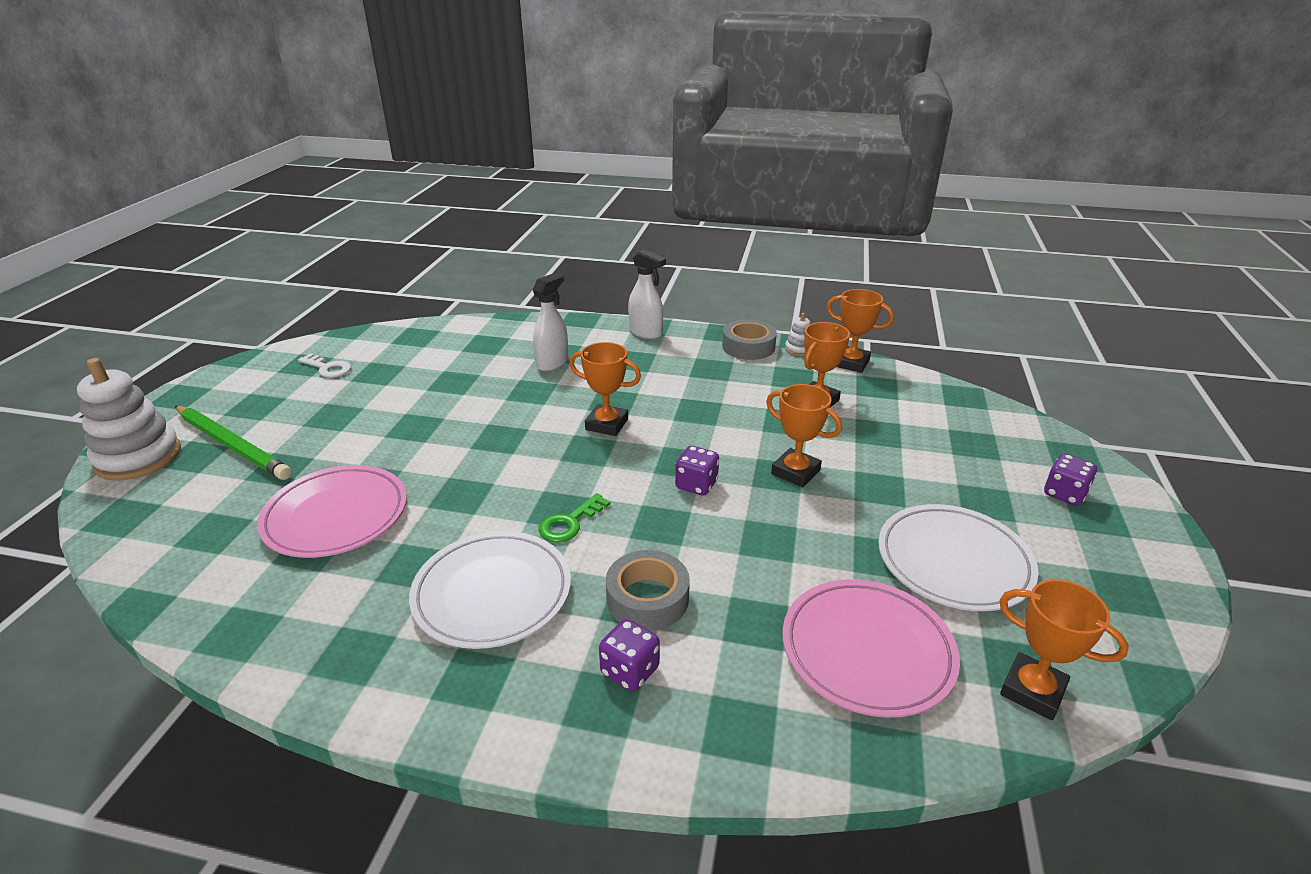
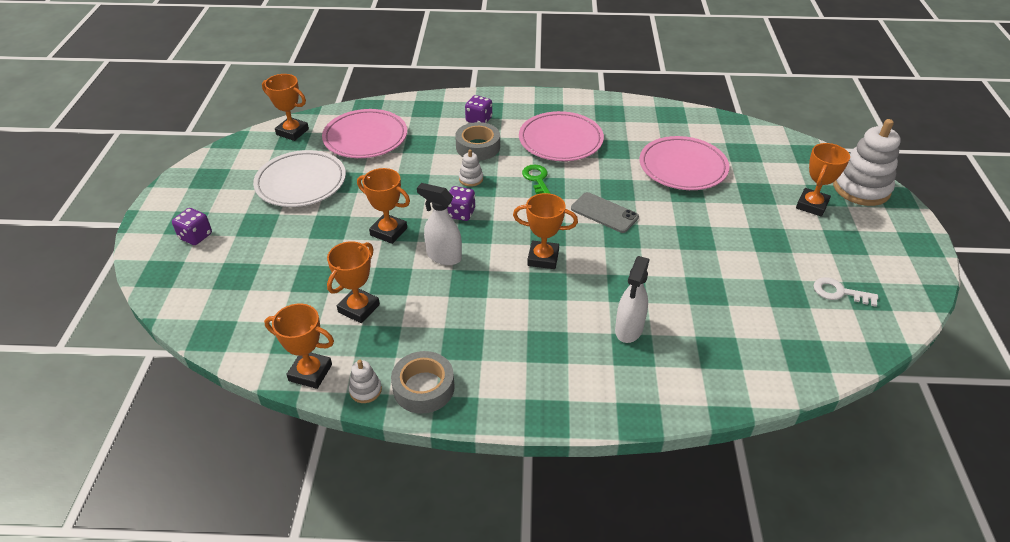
camera: 170 degrees right, 10 degrees up
(232, 445) = (811, 205): green pencil -> orange trophy
(492, 593) = (560, 140): white plate -> pink plate
(502, 465) = (604, 213): none -> grey phone
(569, 523) = (537, 179): green key -> green key turned 45 degrees counterclockwise
(646, 333) = (548, 399): white spray bottle -> white spray bottle (443, 256)
(672, 535) = (471, 179): none -> white stacking toy

